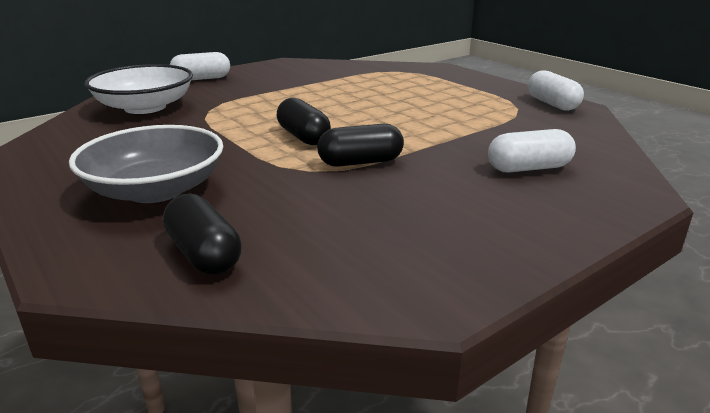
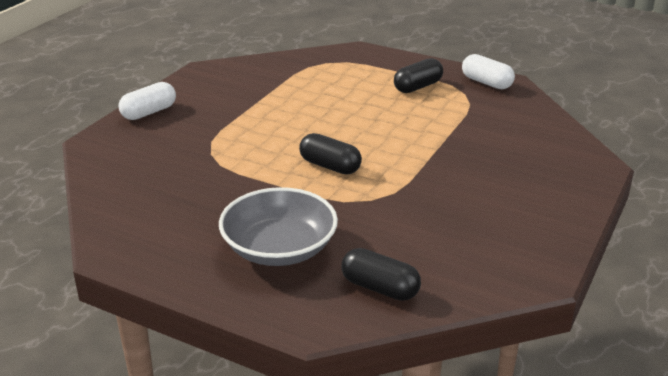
camera: 25 degrees left, 5 degrees up
(145, 107) = (145, 164): white bowl -> none
(360, 162) = (400, 182): black capsule -> black capsule (418, 87)
(528, 168) = (518, 158): white capsule -> none

